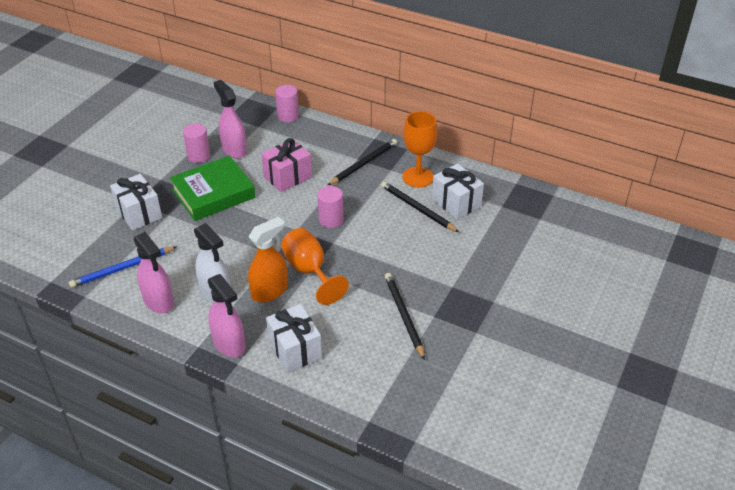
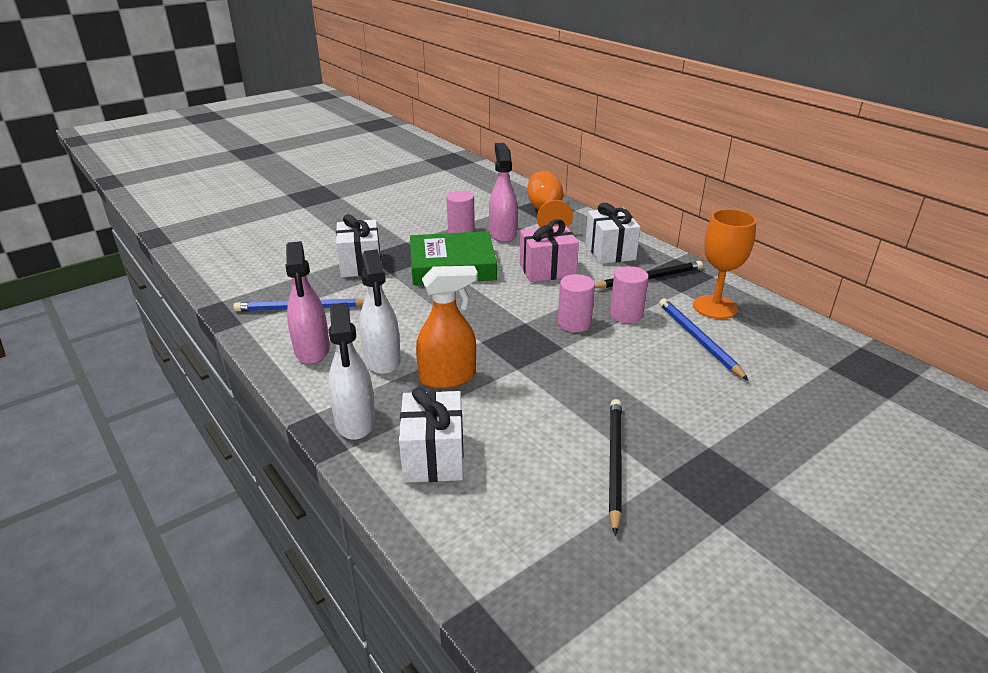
camera: 25 degrees right, 10 degrees down
(229, 344) = (355, 421): pink spray bottle -> white spray bottle
(288, 116) = (582, 219): pink cylinder -> pink cylinder (626, 314)
(309, 271) = (513, 370): orange goblet -> orange goblet (546, 212)
(417, 208) = (698, 339): black pencil -> blue pencil
(456, 203) = (758, 347): white gift -> white gift (610, 251)

